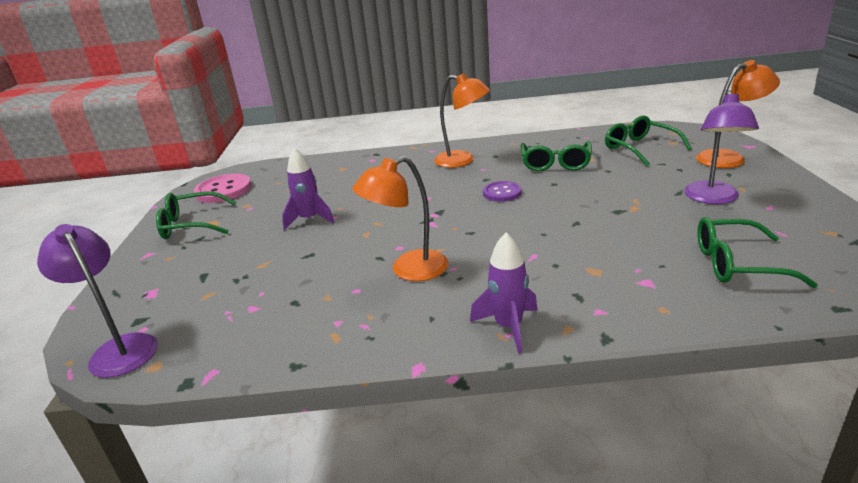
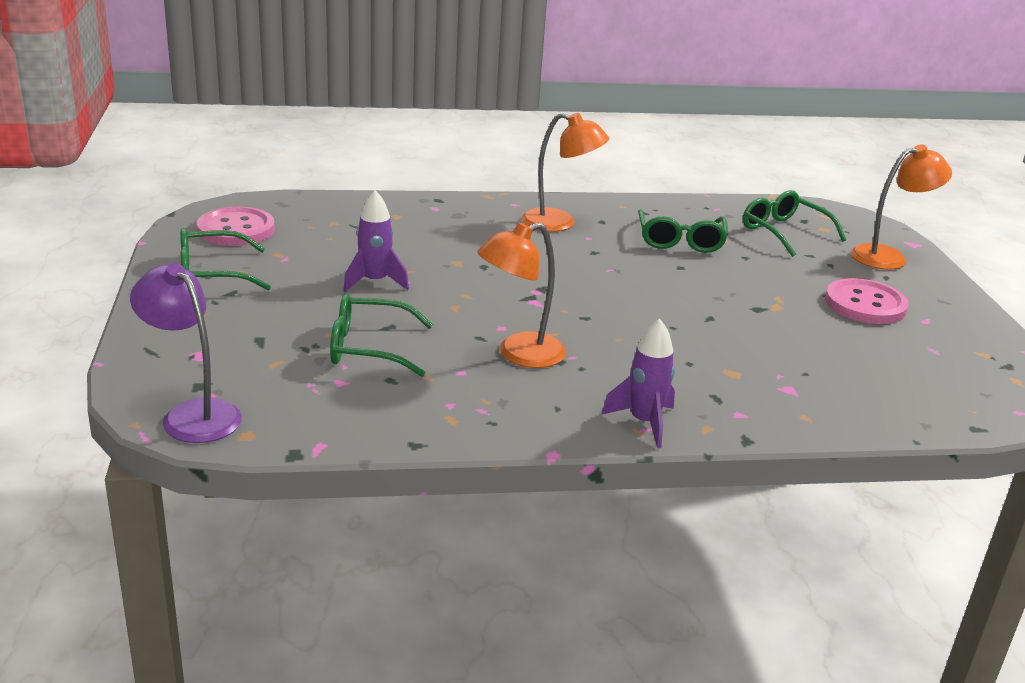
camera: 10 degrees left, 0 degrees up
(502, 193) = (617, 272): purple button -> none
(712, 198) = (865, 304): purple lamp -> pink button
(738, 264) = (885, 378): green glasses -> green glasses (370, 348)

